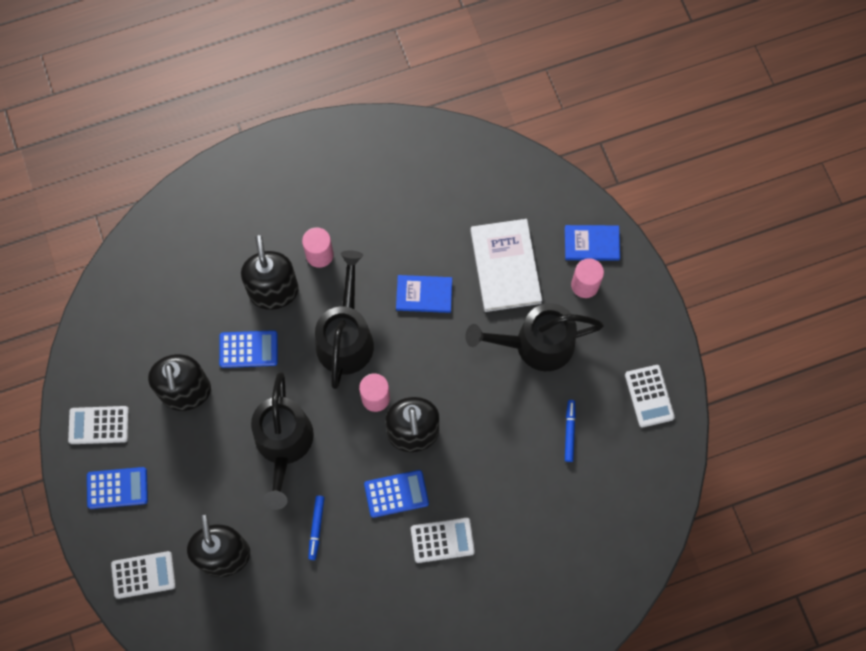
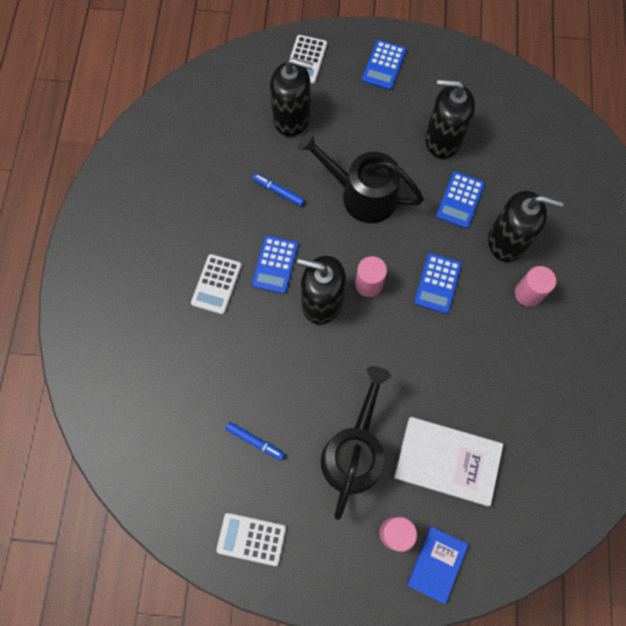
camera: 115 degrees right, 0 degrees up
(99, 425) = (442, 70): white calculator -> none
(346, 336) = (437, 283): black watering can -> blue calculator
(424, 295) = (449, 369): blue book -> none

